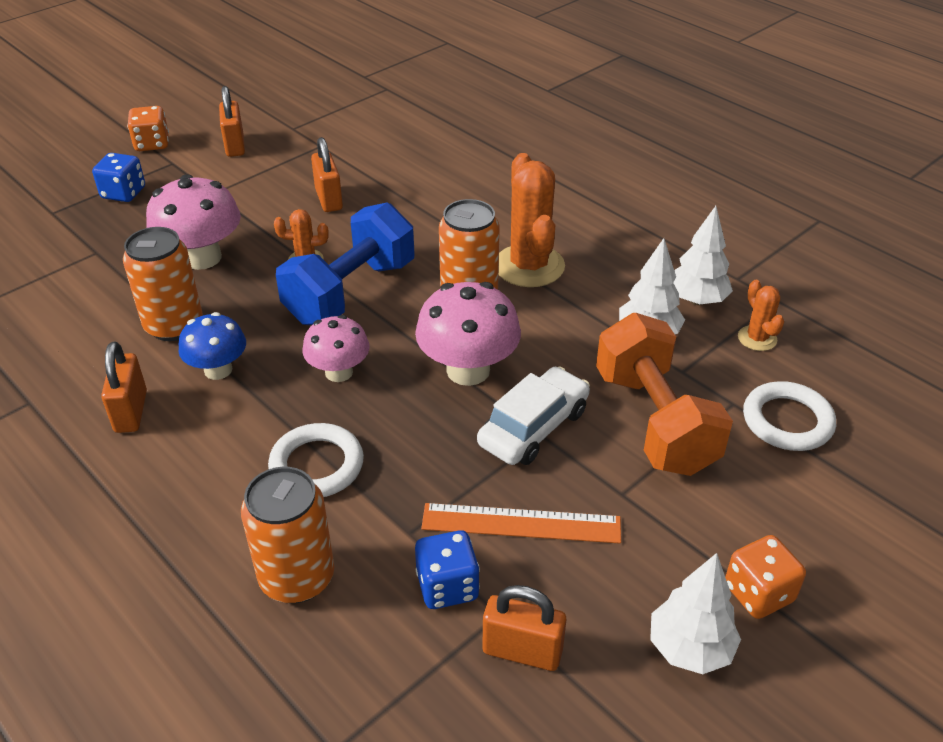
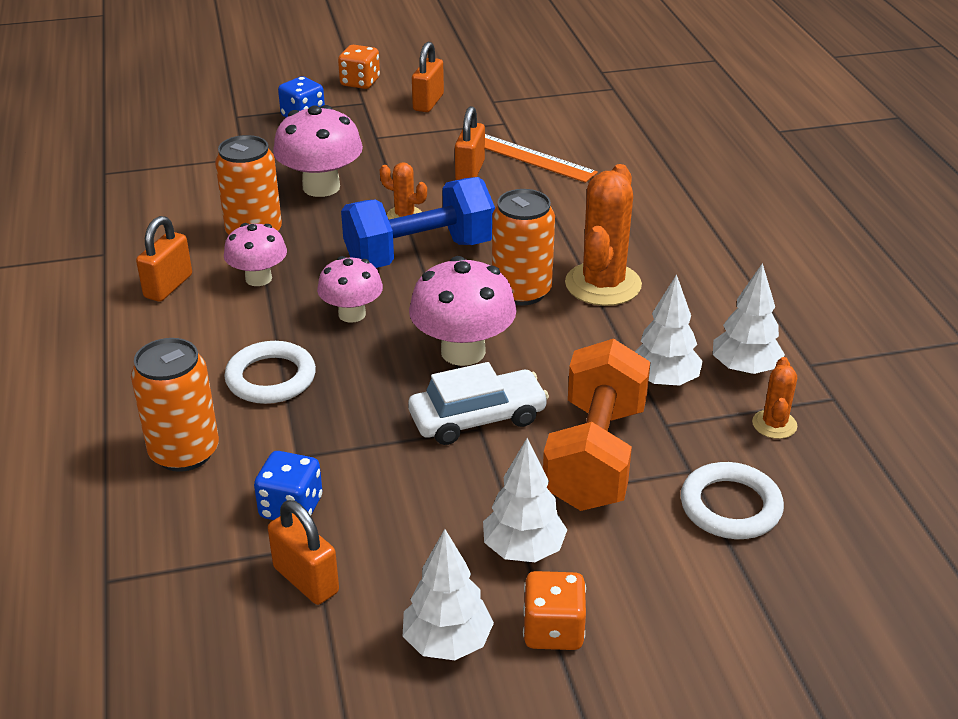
camera: 30 degrees right, 5 degrees down
(218, 370) = (258, 278): blue mushroom -> pink mushroom
(521, 523) = (395, 487): orange ruler -> orange ruler (531, 157)
(674, 532) = (523, 550): none -> white tree

